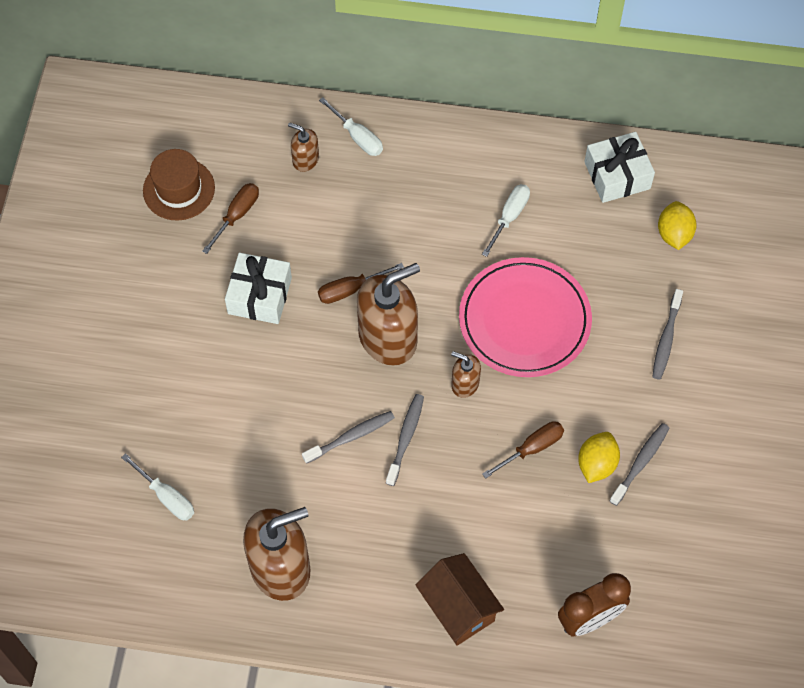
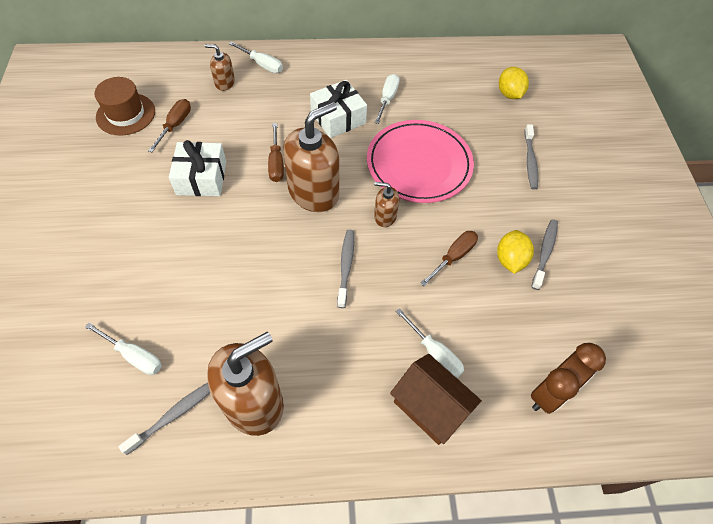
camera: 15 degrees left, 5 degrees down
(351, 289) = (276, 163): brown screwdriver -> brown screwdriver turned 60 degrees counterclockwise
(351, 437) = (298, 273): grey toothbrush -> grey toothbrush (174, 415)
(478, 554) = (434, 353): none -> white screwdriver
(617, 175) = (456, 64): white gift -> white gift (338, 118)

